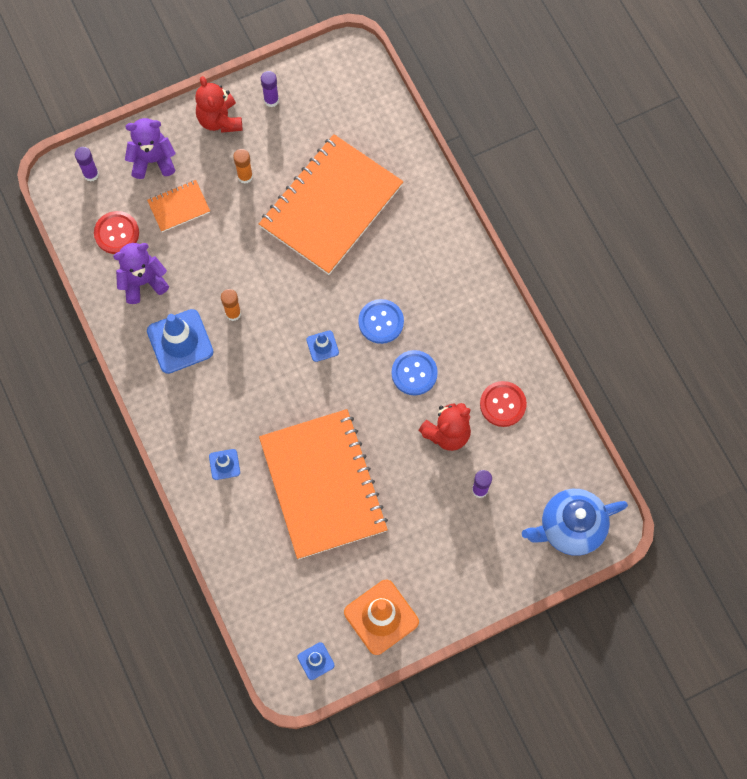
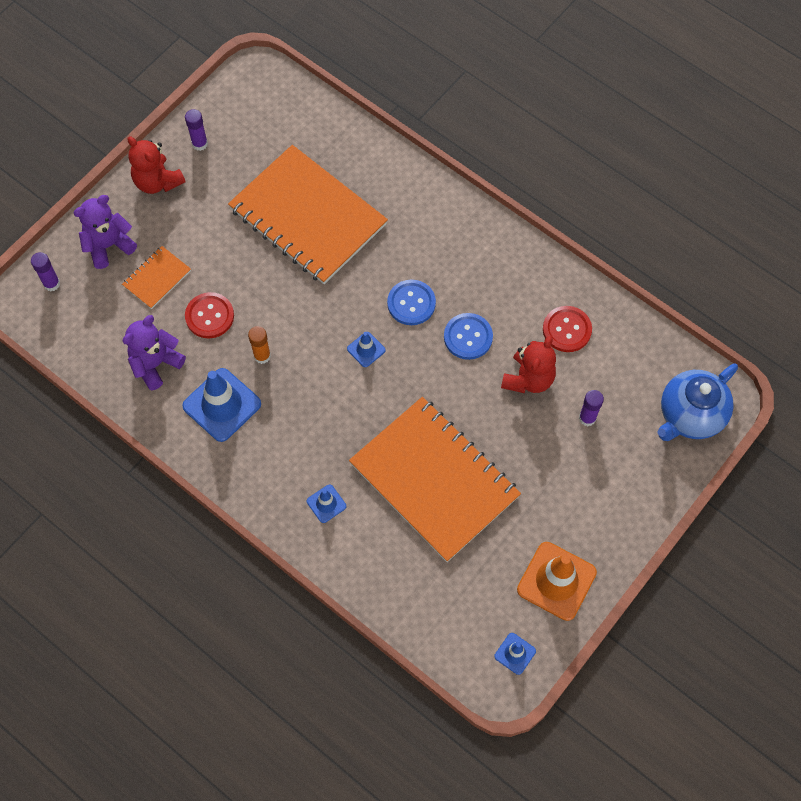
camera: 25 degrees left, 5 degrees down
(116, 233) = (106, 329): red button -> red button (209, 316)
(245, 176) = (209, 223): orange glue stick -> none
(331, 206) = (308, 217): orange notebook -> orange notebook turned 60 degrees counterclockwise

